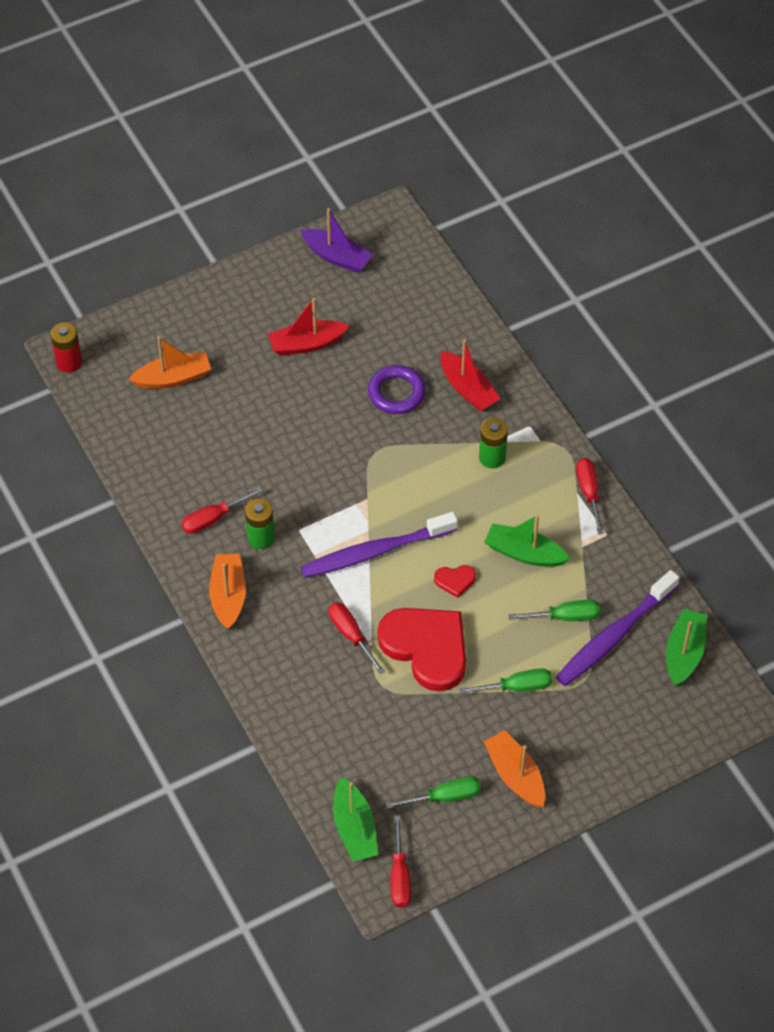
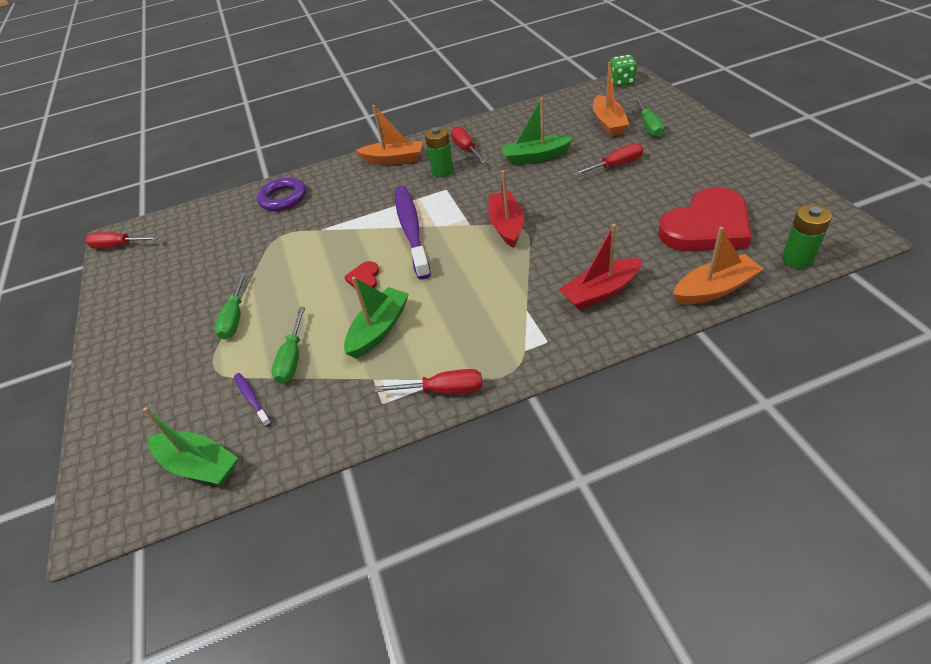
camera: 105 degrees right, 10 degrees down
(69, 362) = (622, 82): red battery -> green dice
(307, 344) = (653, 185): red boat -> red boat (506, 225)
(337, 257) = (775, 199): purple boat -> none
(351, 635) = (334, 218): red screwdriver -> red screwdriver (615, 166)
(354, 828) = (171, 223): green boat -> green boat (535, 157)
(396, 393) = (594, 241): purple ring -> purple ring (283, 198)
(426, 648) = (303, 260): red heart -> red heart (706, 227)
(444, 797) = (162, 270): green screwdriver -> green screwdriver (649, 126)
(492, 458) = (505, 308): green battery -> green battery (797, 259)
(515, 775) = (152, 313): orange boat -> orange boat (714, 289)
(614, 636) = (252, 399): purple toothbrush -> purple toothbrush, size x0.44

